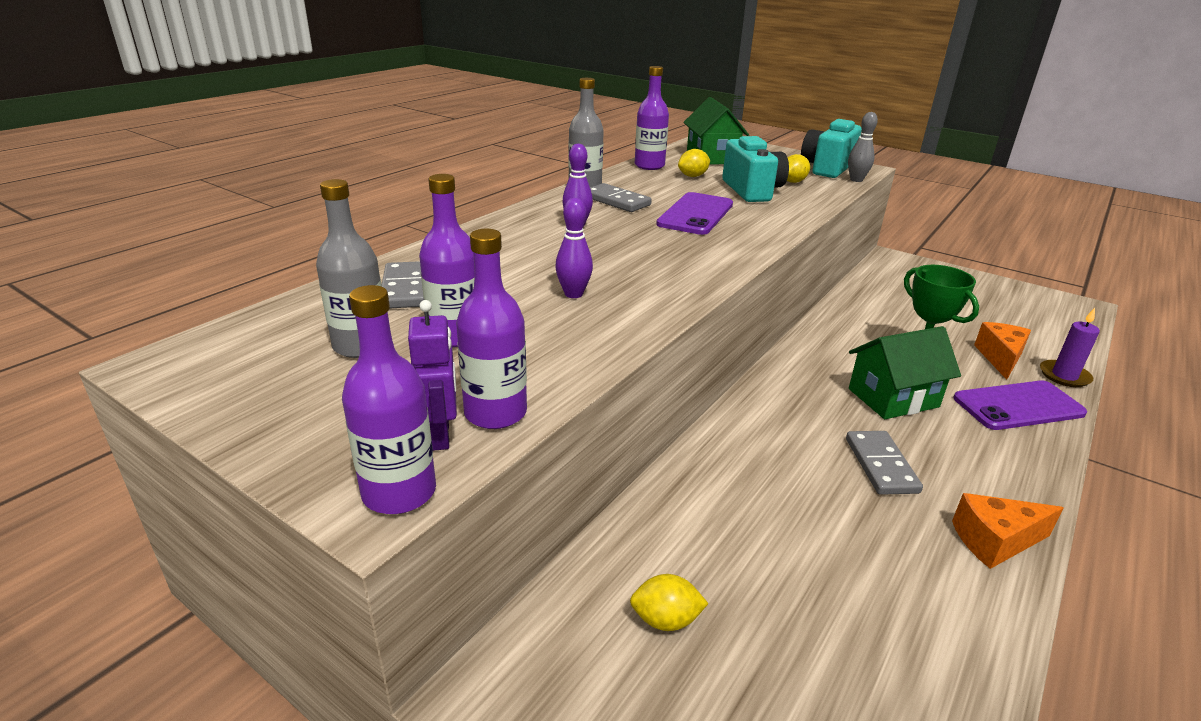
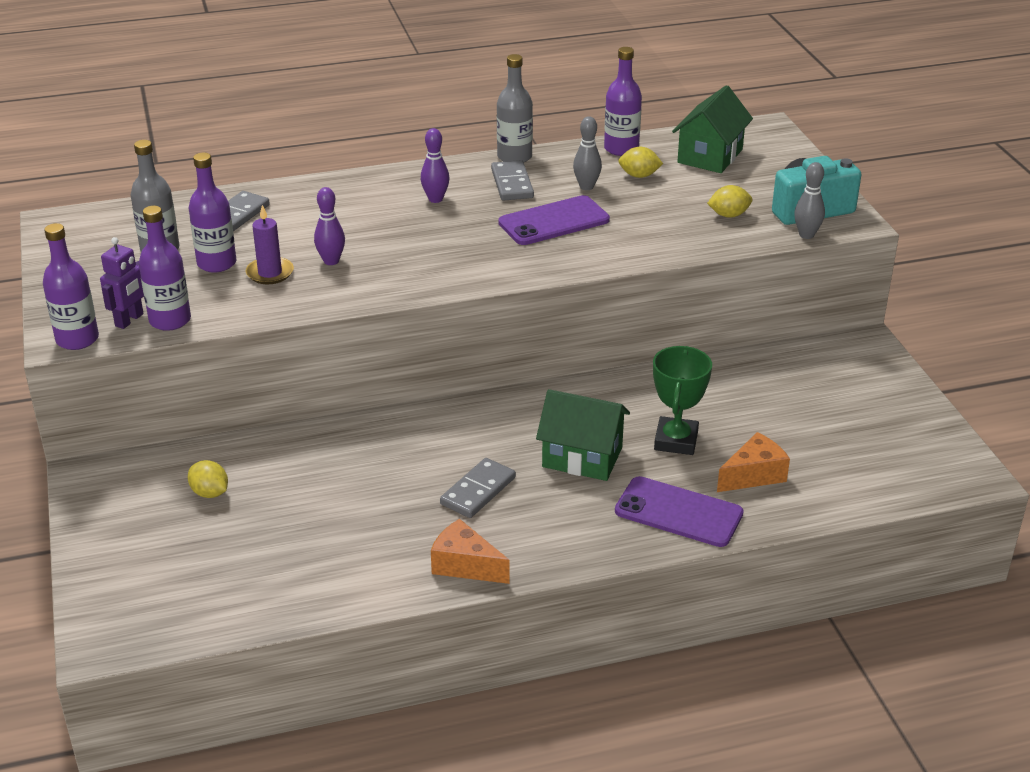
camera: 40 degrees right, 5 degrees up
(672, 190) = (586, 187): none -> grey bowling pin
(752, 191) = (662, 212): turquoise camera -> none
(1064, 376) = (782, 515): purple candle -> purple candle (270, 273)

